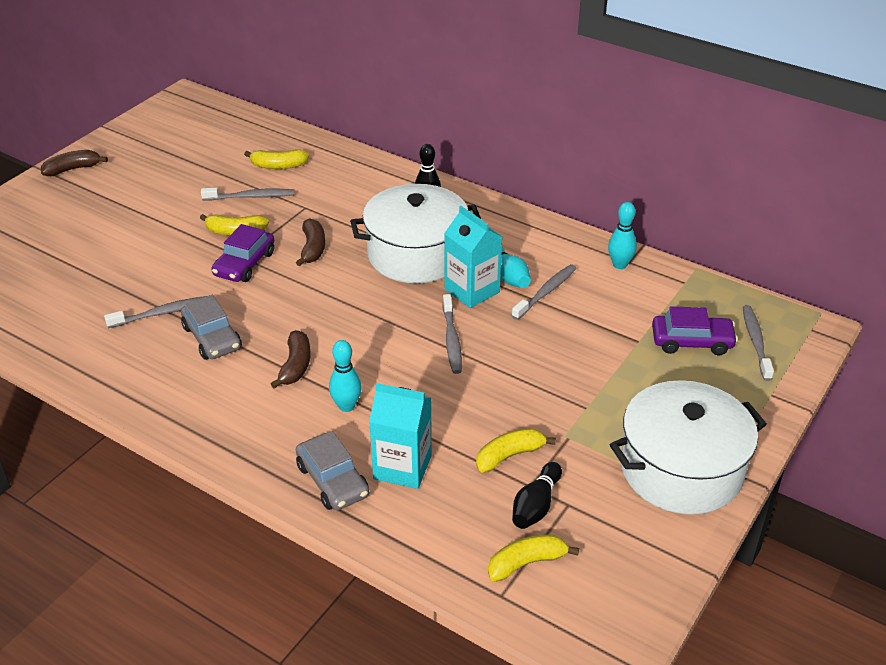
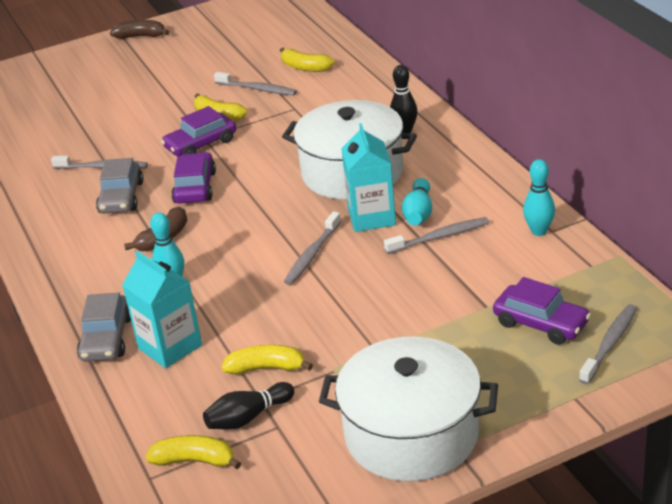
camera: 35 degrees right, 5 degrees down
(279, 307) = (195, 187): none -> purple car
(312, 248) = (267, 145): brown banana -> none

